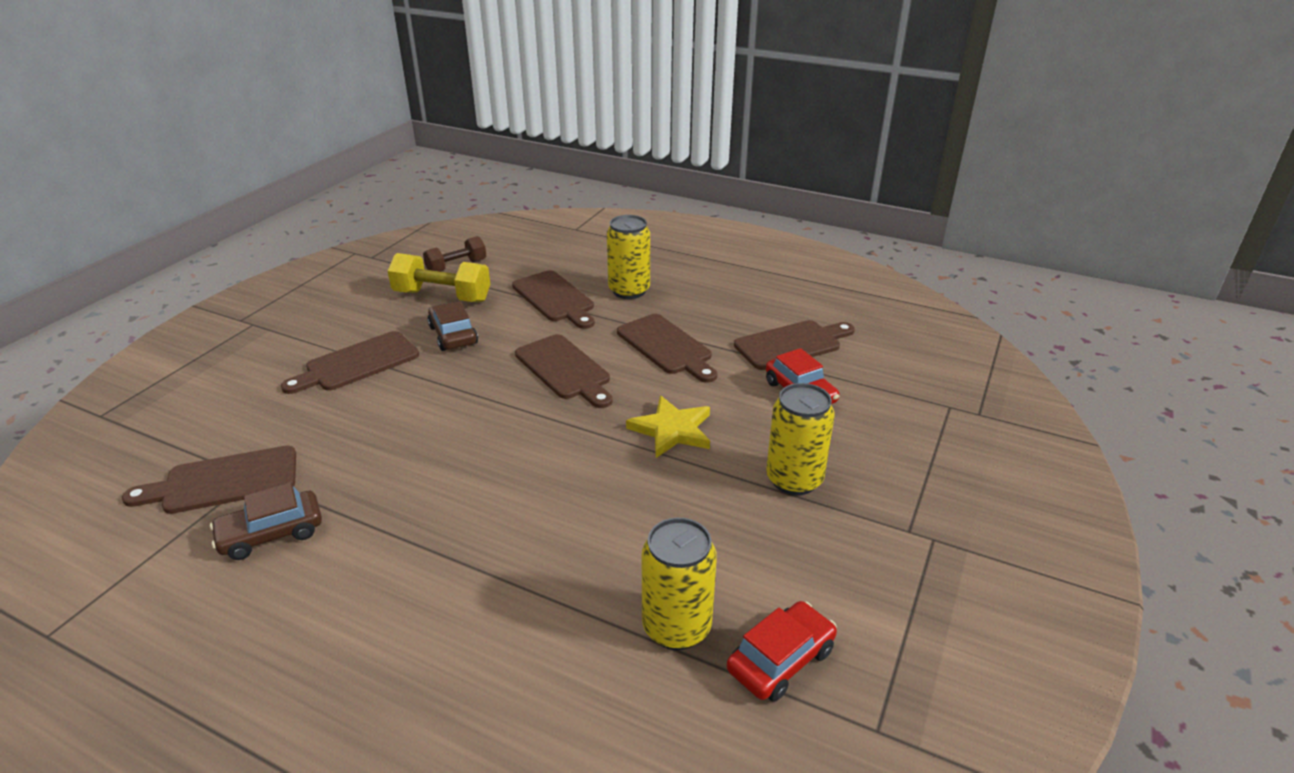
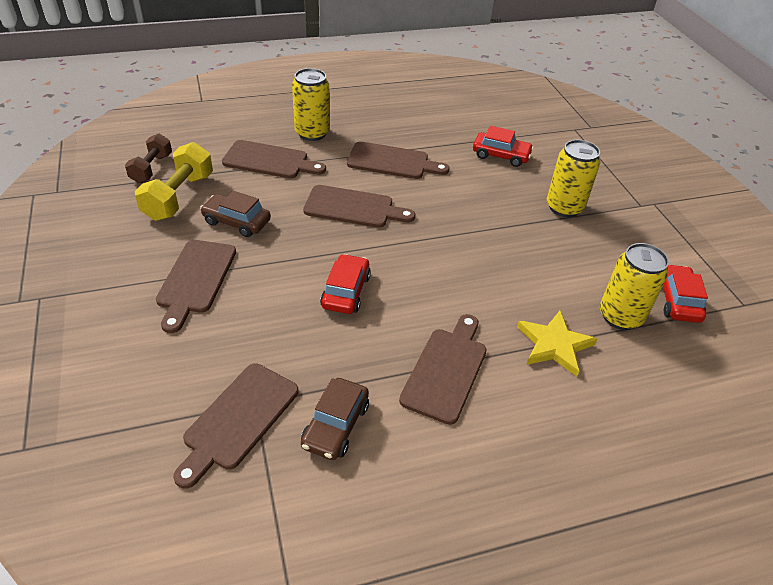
camera: 45 degrees left, 10 degrees up
(442, 296) = (179, 197): yellow dumbbell -> yellow dumbbell turned 45 degrees counterclockwise
(447, 435) = (346, 291): none -> red car
(672, 430) = (470, 213): yellow star -> yellow star (554, 345)
(791, 344) = (457, 127): brown cutting board -> brown cutting board (446, 370)

